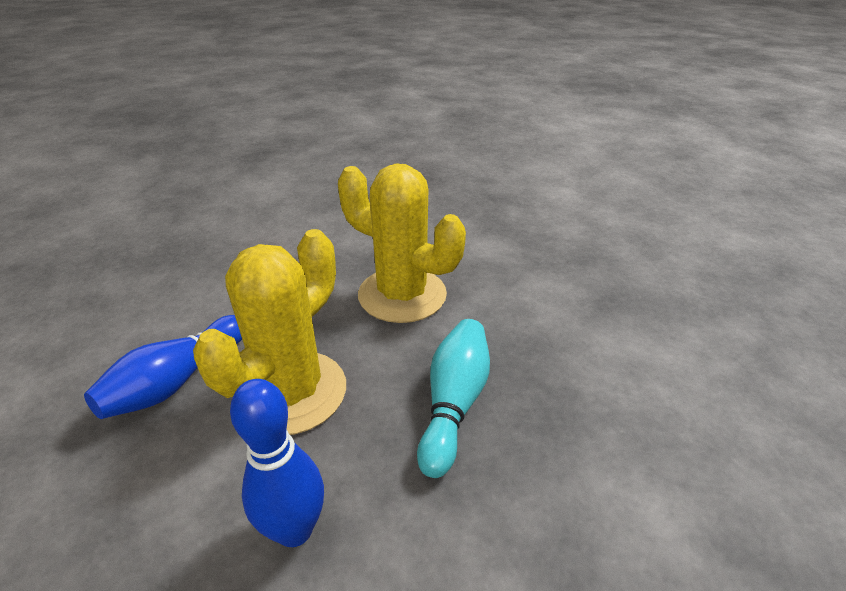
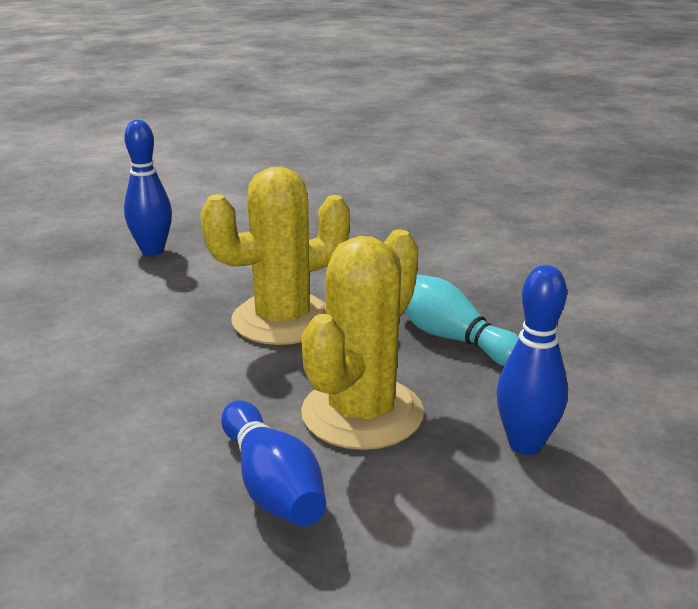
camera: 60 degrees left, 10 degrees down
(291, 392) = (362, 413): yellow cactus -> yellow cactus turned 60 degrees clockwise
(448, 201) = (152, 250): none -> blue bowling pin

